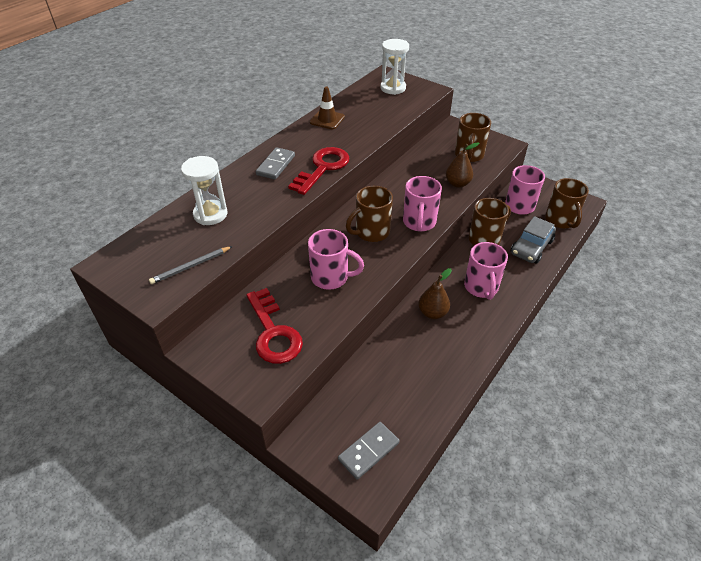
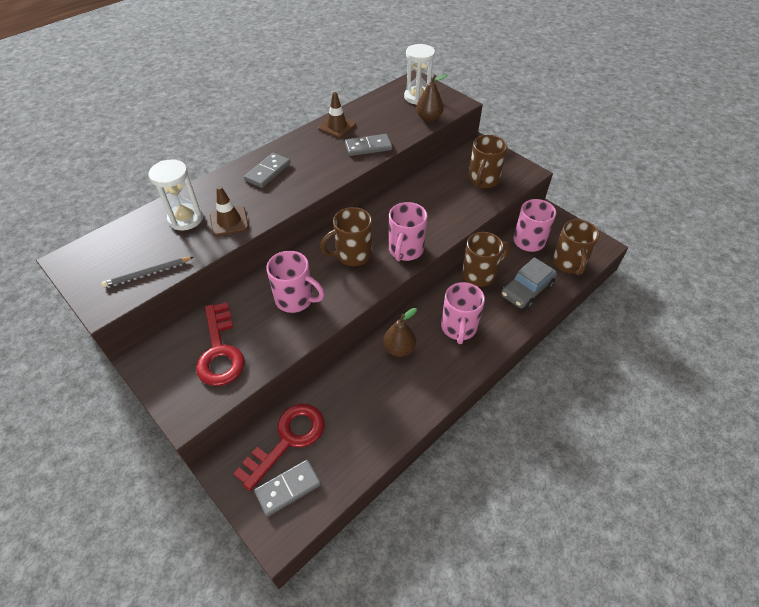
camera: 10 degrees right, 5 degrees up
(254, 212) = (229, 221): none -> brown traffic cone
(323, 168) = (314, 180): red key -> red key (288, 439)
(363, 134) = (368, 147): none -> grey domino
(457, 184) = (460, 211): brown pear -> brown pear (429, 118)

